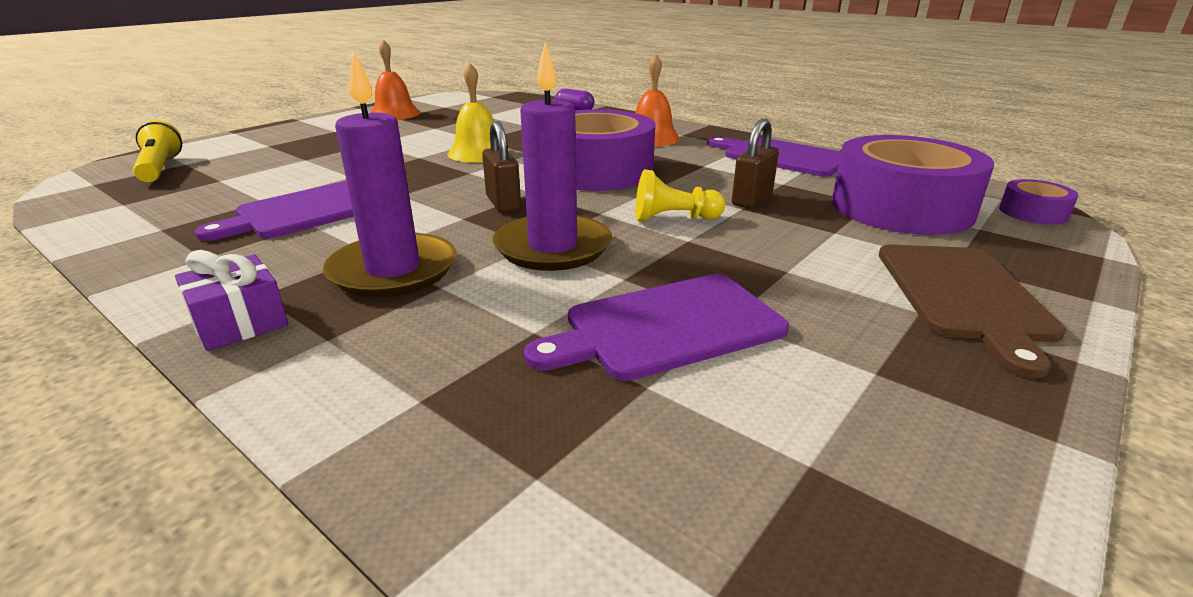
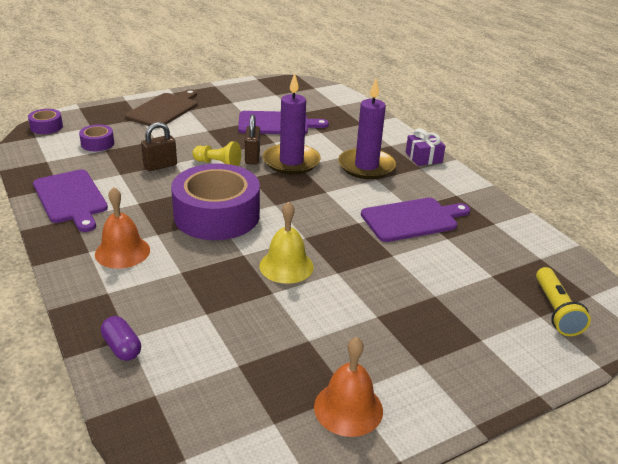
camera: 160 degrees left, 5 degrees up
(503, 203) = (298, 197): brown padlock -> brown padlock (252, 157)
(901, 208) = (97, 143): purple tape -> purple tape, size x0.44

